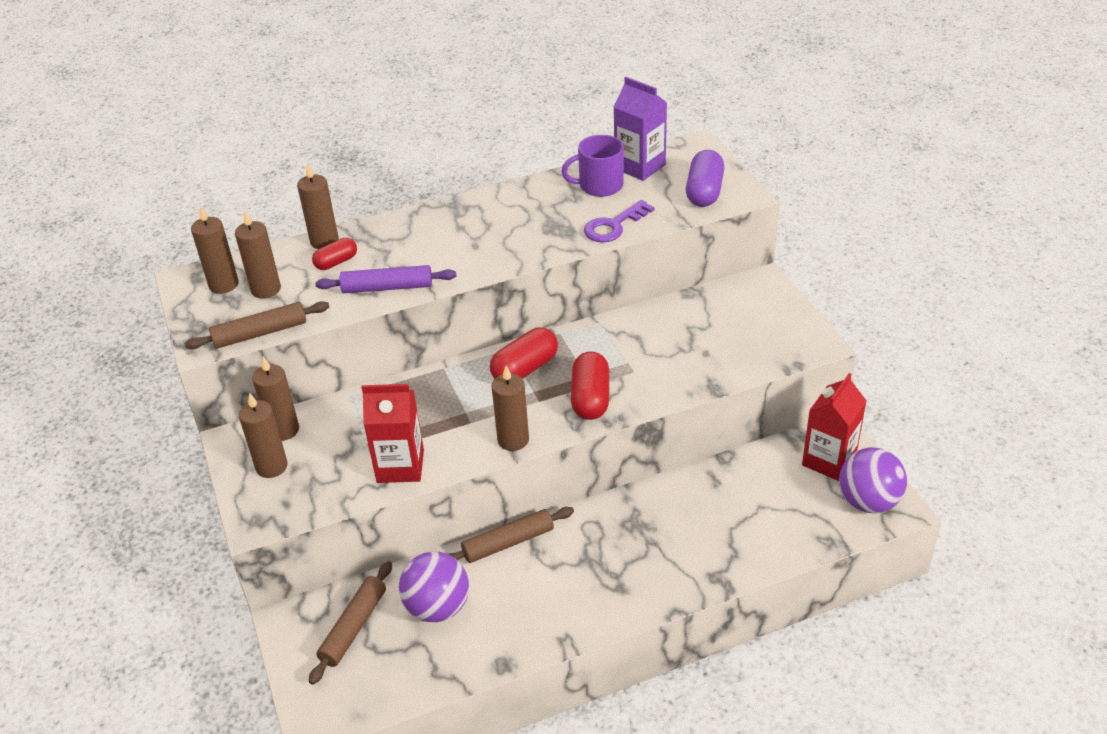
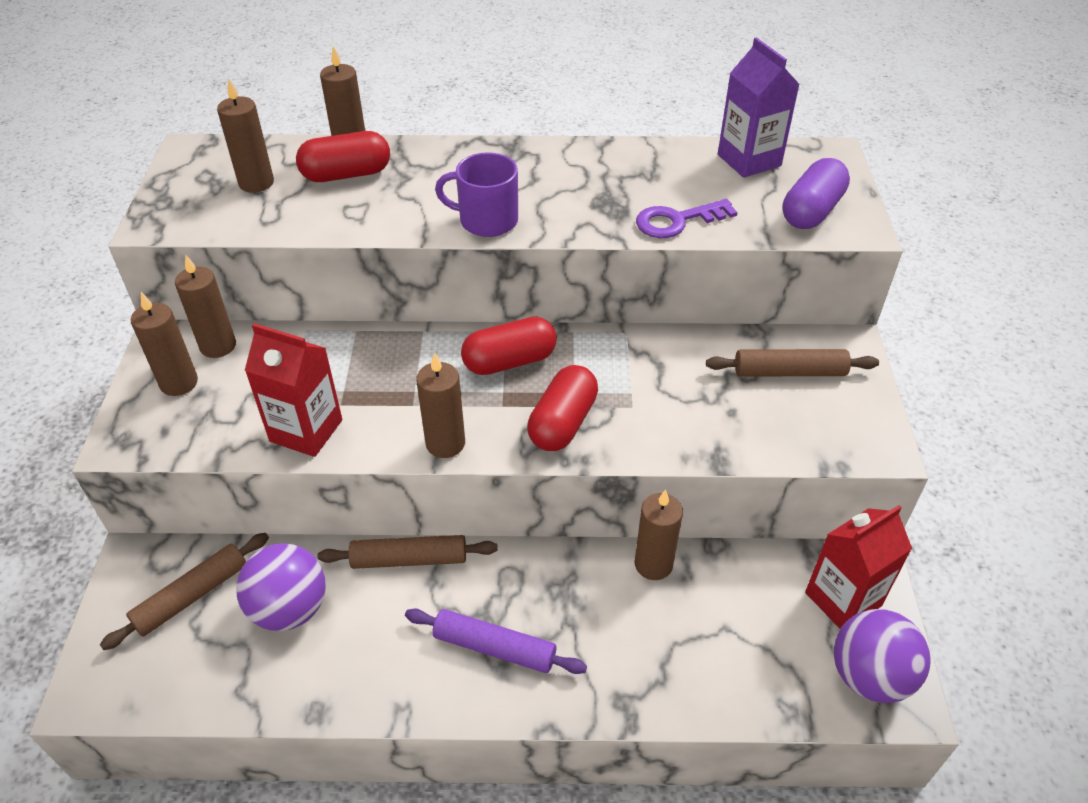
camera: 20 degrees right, 5 degrees up
(223, 285) = (220, 165): brown candle -> brown candle (653, 564)
(260, 333) = (216, 229): brown rolling pin -> brown rolling pin (789, 372)
(336, 262) = (346, 174): red capsule -> red capsule, size x1.63
(387, 287) = (379, 218): purple rolling pin -> purple rolling pin (494, 647)
(599, 185) = (688, 169): purple mug -> purple mug (487, 220)

